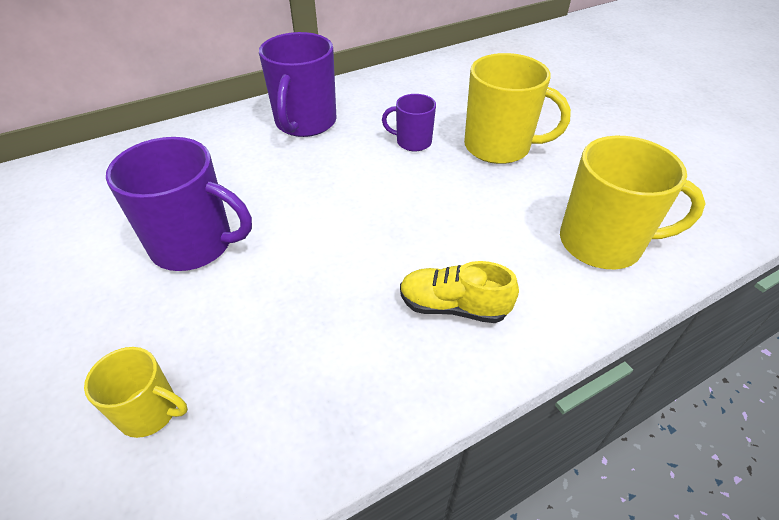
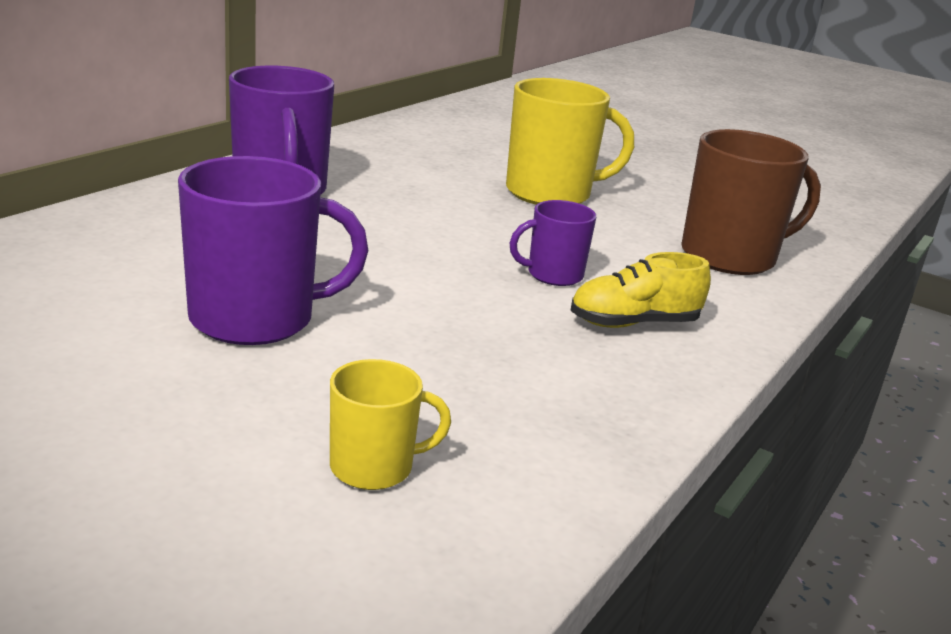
camera: 30 degrees left, 20 degrees down
(412, 142) = (444, 197): purple mug -> purple mug (553, 275)
(602, 243) = (731, 257): yellow mug -> brown mug

